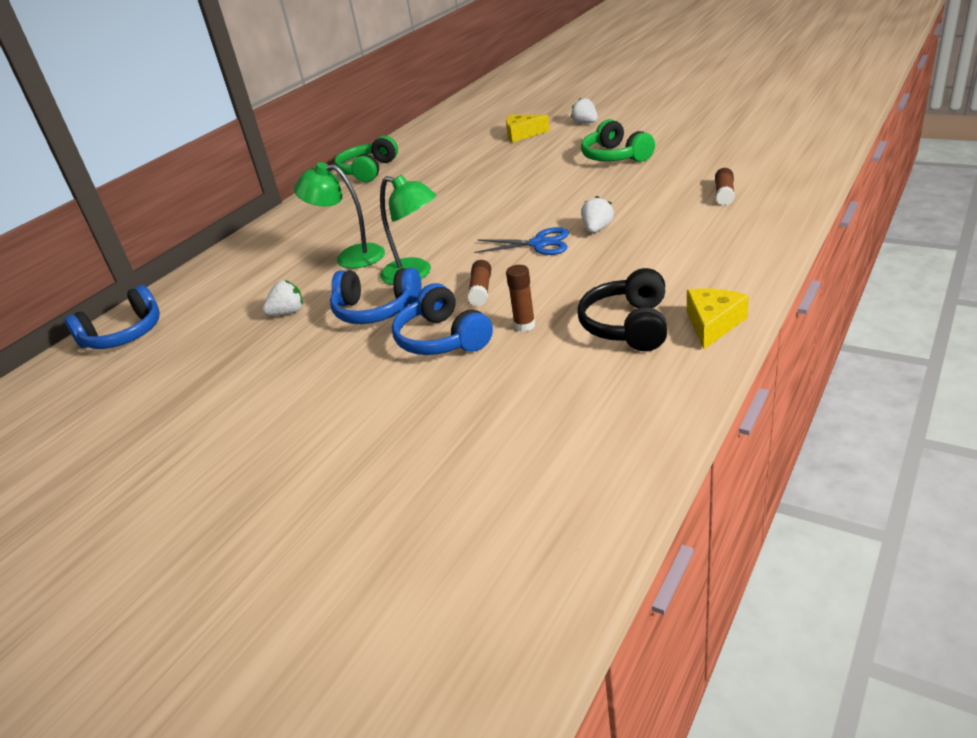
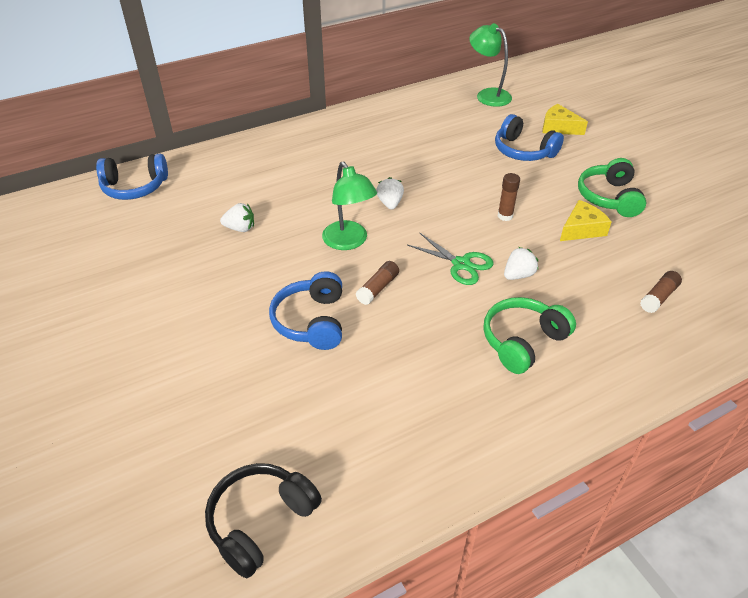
camera: 25 degrees right, 10 degrees up
(350, 257) = (323, 196): green lamp -> green lamp (487, 95)
(368, 171) = (409, 106): green headphones -> green headphones (522, 341)
(376, 310) = (294, 263): blue headphones -> blue headphones (523, 151)
(524, 325) = (376, 345): brown glue stick -> brown glue stick (505, 216)
(539, 244) = (461, 264): blue scissors -> green scissors
(585, 123) = (621, 142): white strawberry -> white strawberry (390, 203)
(628, 326) = (446, 396): black headphones -> black headphones (260, 521)
(713, 324) = (510, 438): yellow cheese -> yellow cheese (581, 229)

